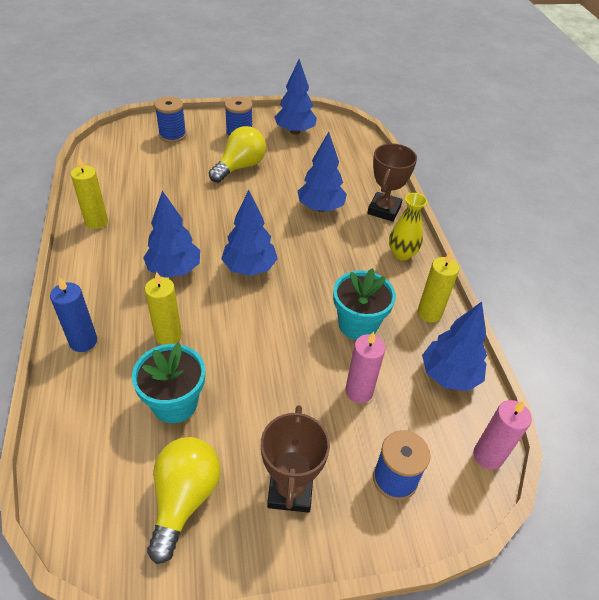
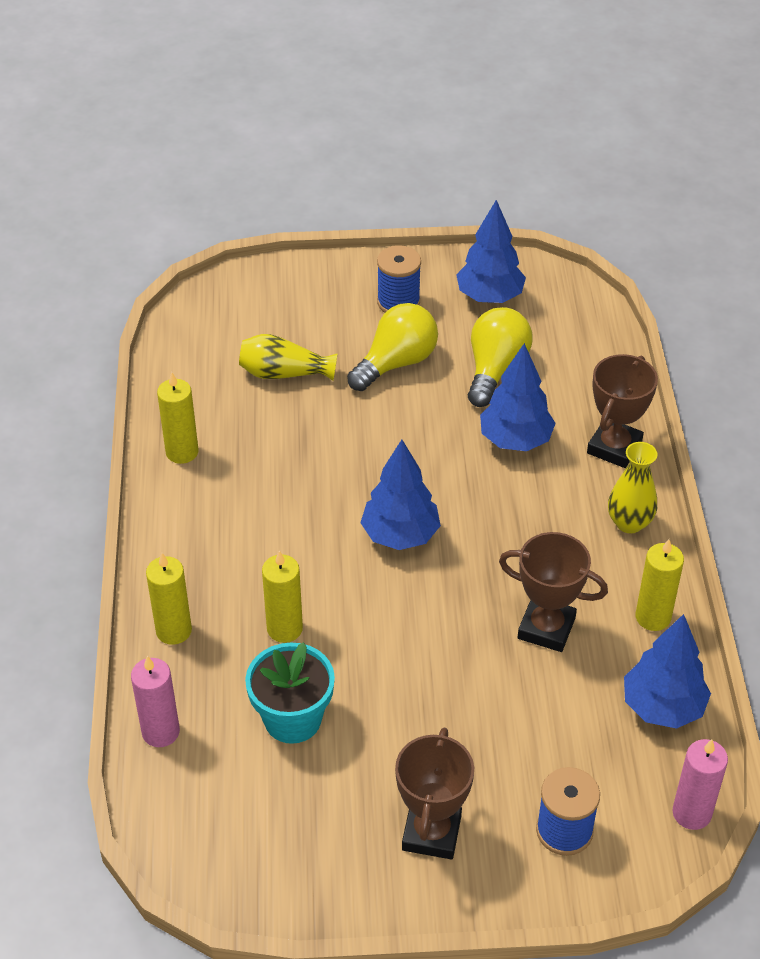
camera: 10 degrees right, 0 degrees up
(83, 341) = (174, 630): blue candle -> yellow candle
(167, 174) = (284, 373): none -> yellow vase
(172, 135) = (292, 301): blue spool -> none
(174, 270) = (293, 533): blue tree -> none
(184, 499) = (303, 832): yellow light bulb -> yellow light bulb (495, 370)
(358, 324) = (546, 628): turquoise flower pot -> brown trophy
(359, 391) = (534, 720): pink candle -> pink candle (160, 732)

